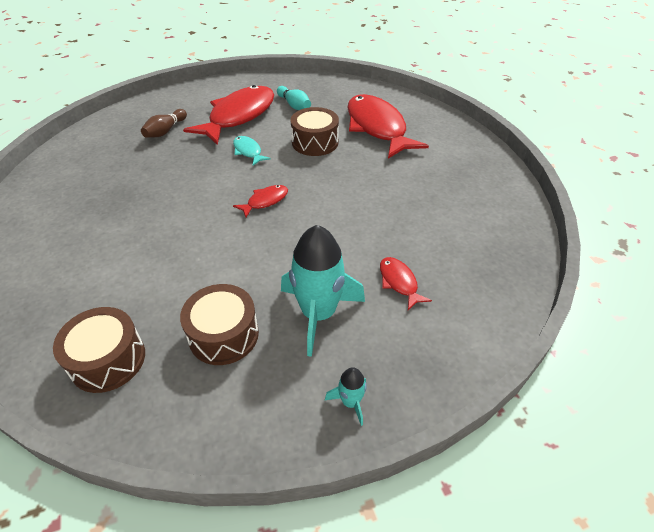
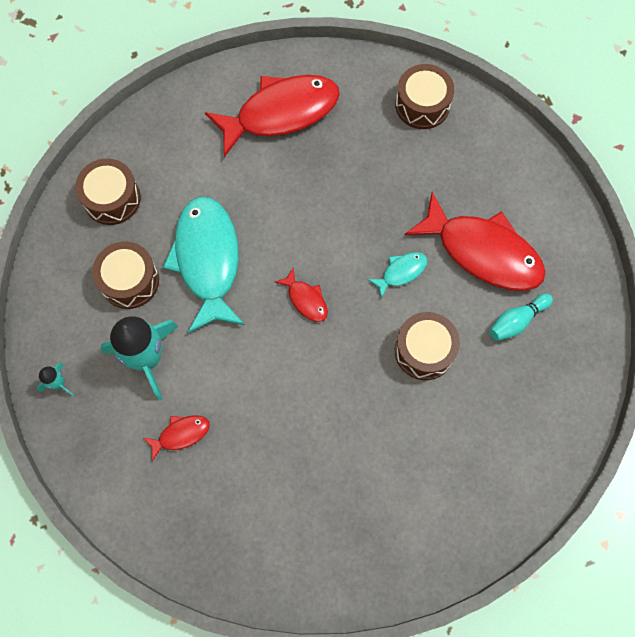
camera: 90 degrees right, 25 degrees up
(100, 139) = (422, 105): none -> brown drum
(165, 131) = (442, 171): brown bowling pin -> none
(212, 268) = (207, 260): none -> turquoise fish
(377, 128) = (464, 433): red fish -> red fish (281, 113)

